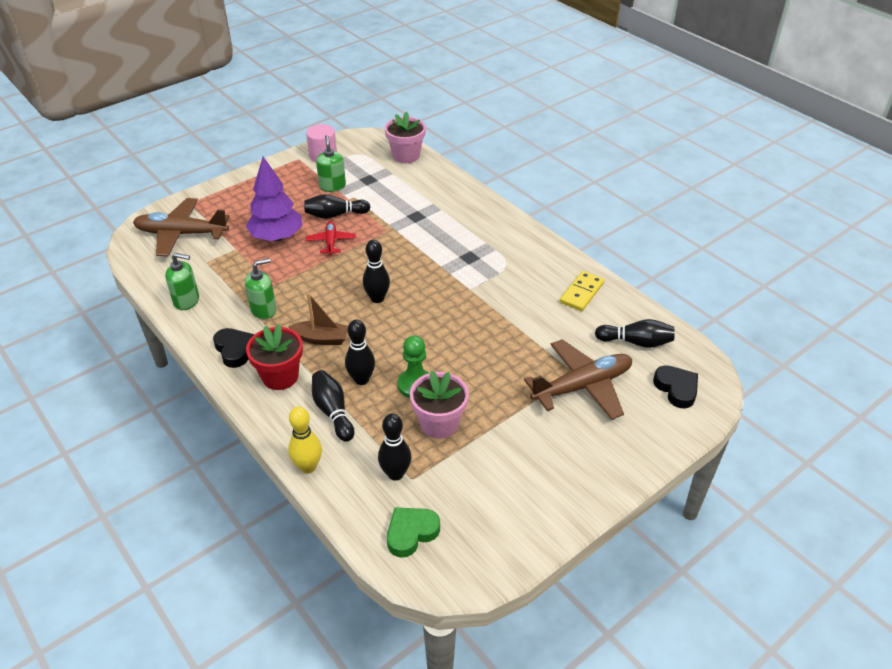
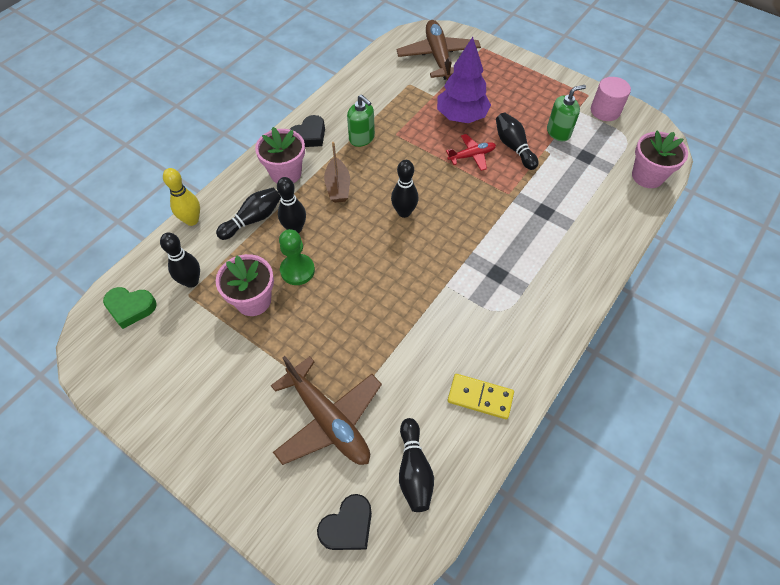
camera: 75 degrees right, 15 degrees up
(187, 301) = (357, 89): green soap dispenser -> none
(280, 376) = (286, 173): red flower pot -> pink flower pot
(411, 533) = (130, 308): green heart -> green heart turned 150 degrees clockwise

